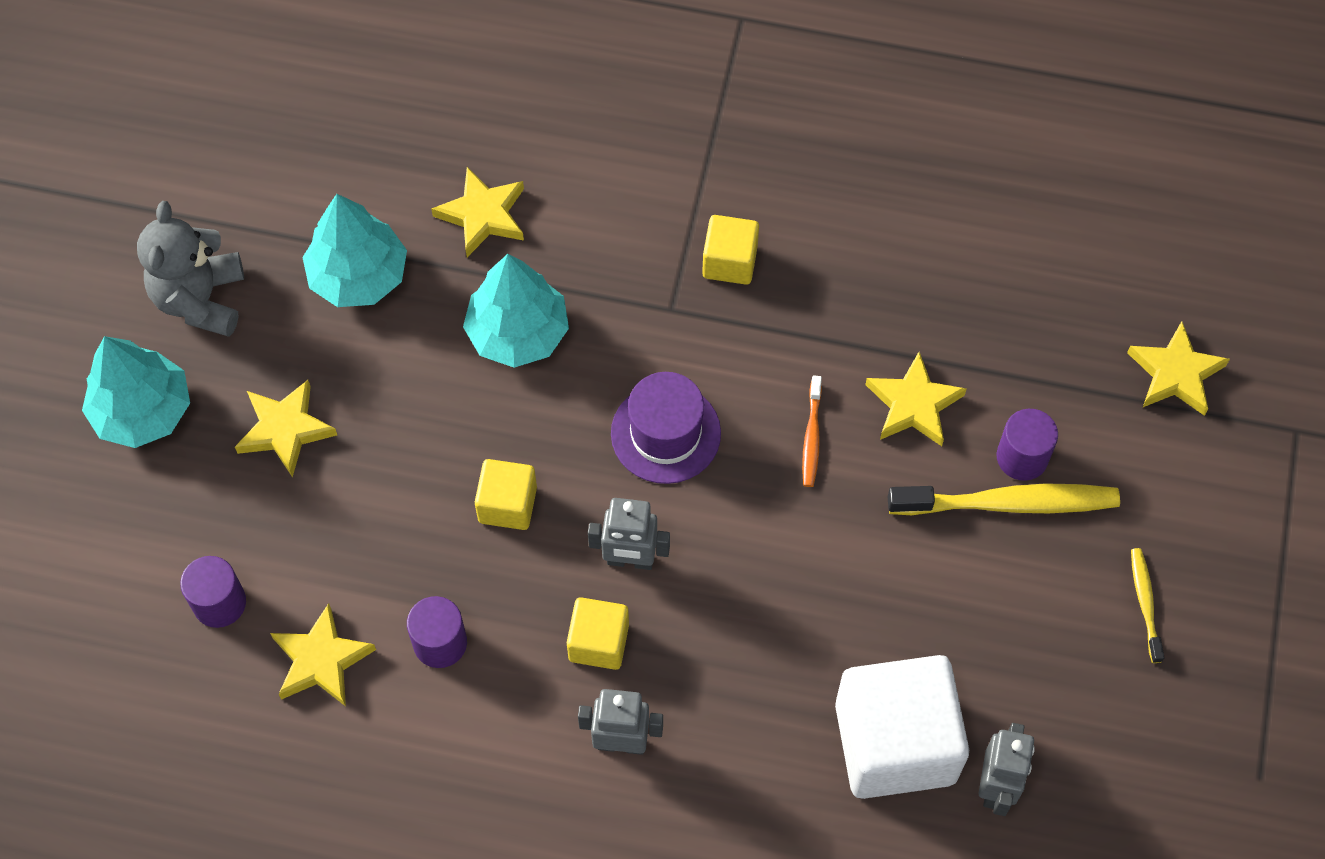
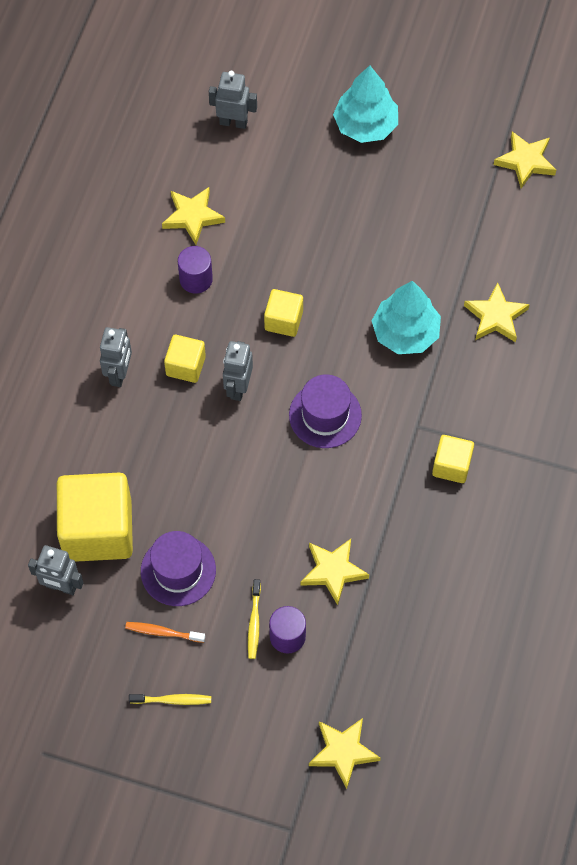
camera: 95 degrees right, 0 degrees up
(134, 613) = (233, 122): none -> grey robot
(200, 299) = (441, 155): grey teddy bear -> none
(219, 603) = (235, 165): purple cylinder -> none
(285, 429) = (346, 200): yellow star -> yellow star (525, 161)
(358, 276) = (453, 242): turquoise tree -> none
(811, 437) = (314, 504): orange toothbrush -> orange toothbrush (163, 632)
(895, 743) = (98, 530): white cube -> yellow cube
(944, 617) = (178, 570): none -> purple hat
(1009, 503) = (254, 623): yellow toothbrush -> yellow toothbrush, size x0.51

